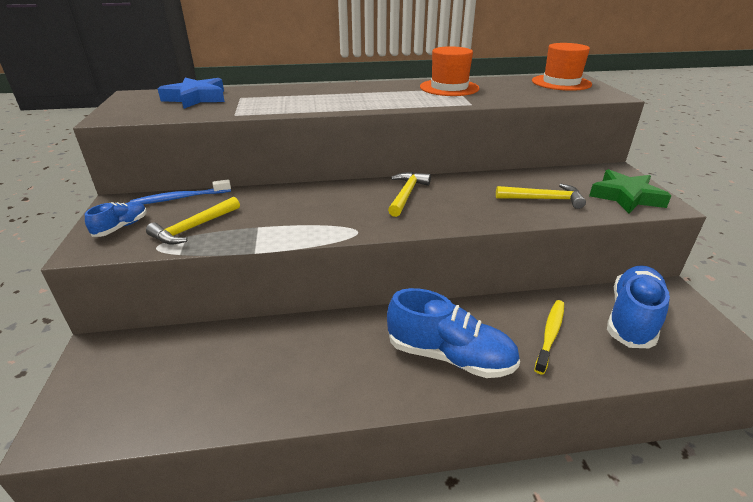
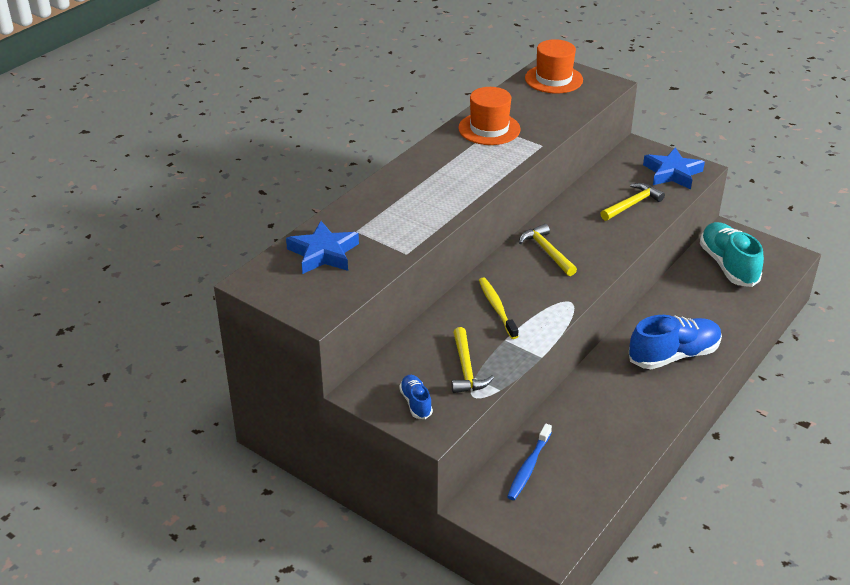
camera: 45 degrees left, 5 degrees up
(180, 198) = (399, 356): blue toothbrush -> blue toothbrush (528, 467)
(550, 334) = (703, 305): yellow toothbrush -> yellow toothbrush (497, 308)
(626, 196) = (672, 173): green star -> blue star
(632, 318) = (728, 265): blue shoe -> turquoise shoe

